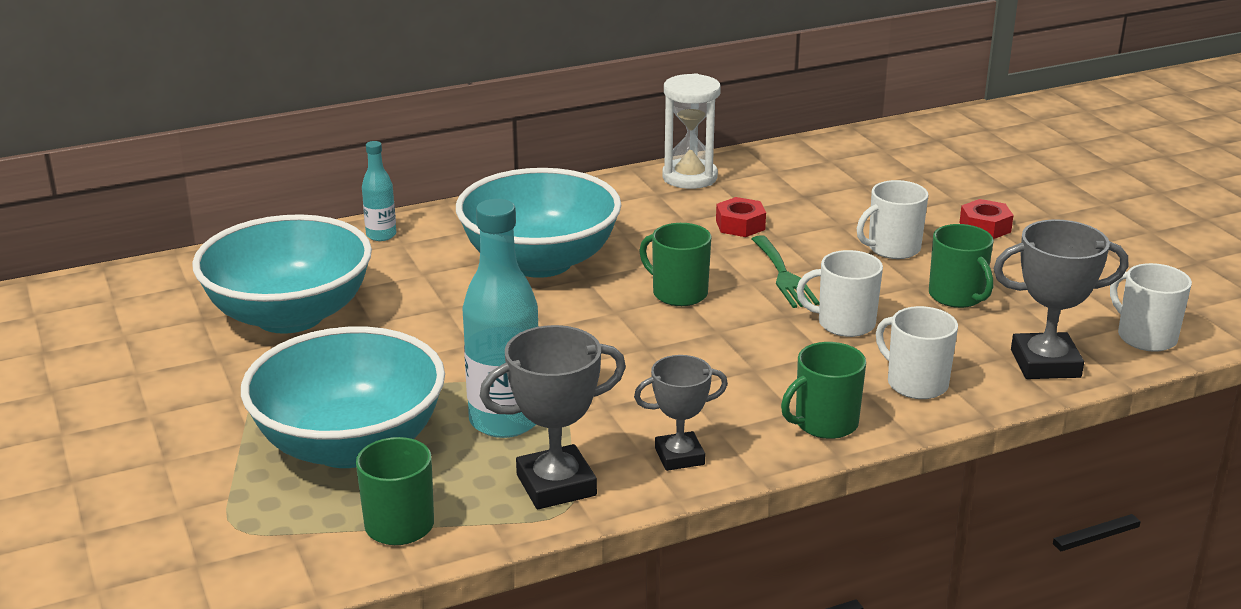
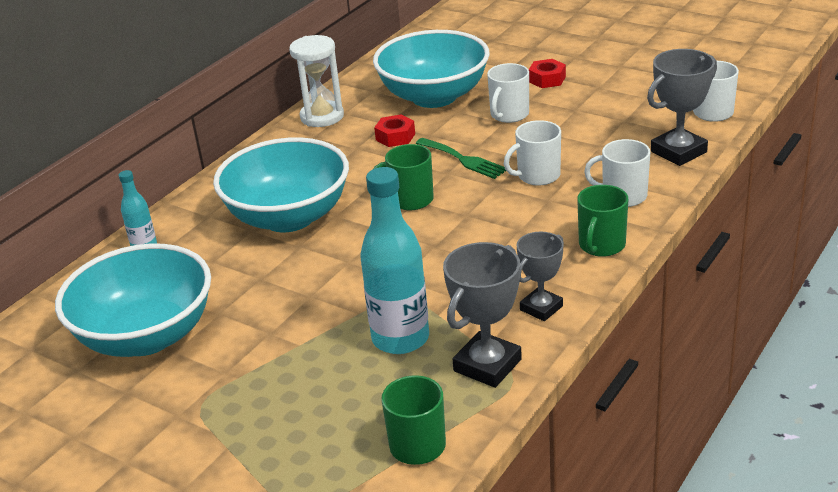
camera: 30 degrees left, 5 degrees up
(350, 445) = (312, 408): turquoise bowl -> turquoise bowl (434, 96)
(957, 296) = (582, 130): green mug -> none

